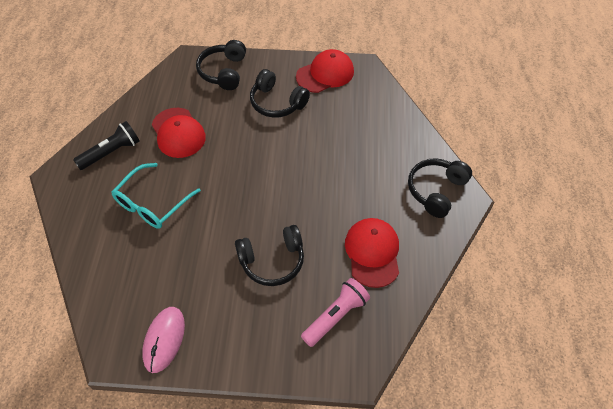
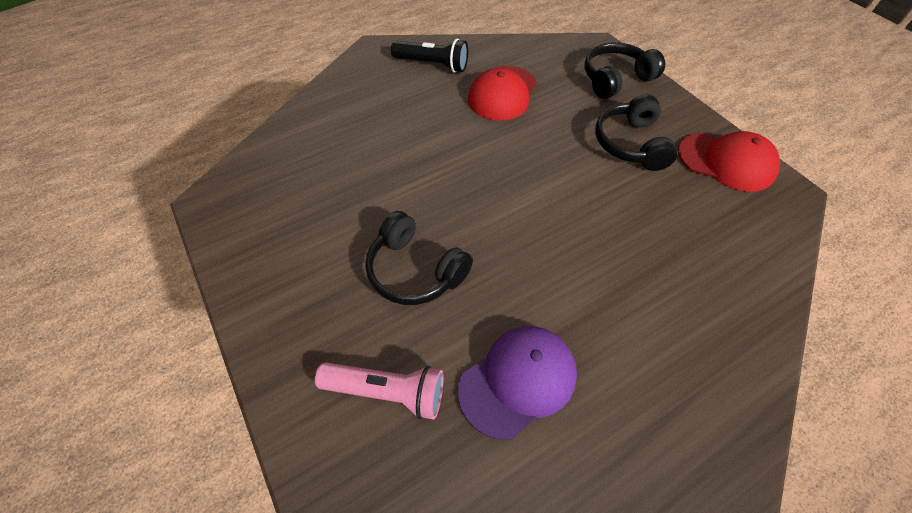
camera: 55 degrees right, 0 degrees up
(152, 204) = (401, 126): turquoise glasses -> none
(164, 339) = (249, 232): pink mouse -> none
(372, 253) = (518, 380): red cap -> purple cap
(436, 190) = (700, 408): black headphones -> none

